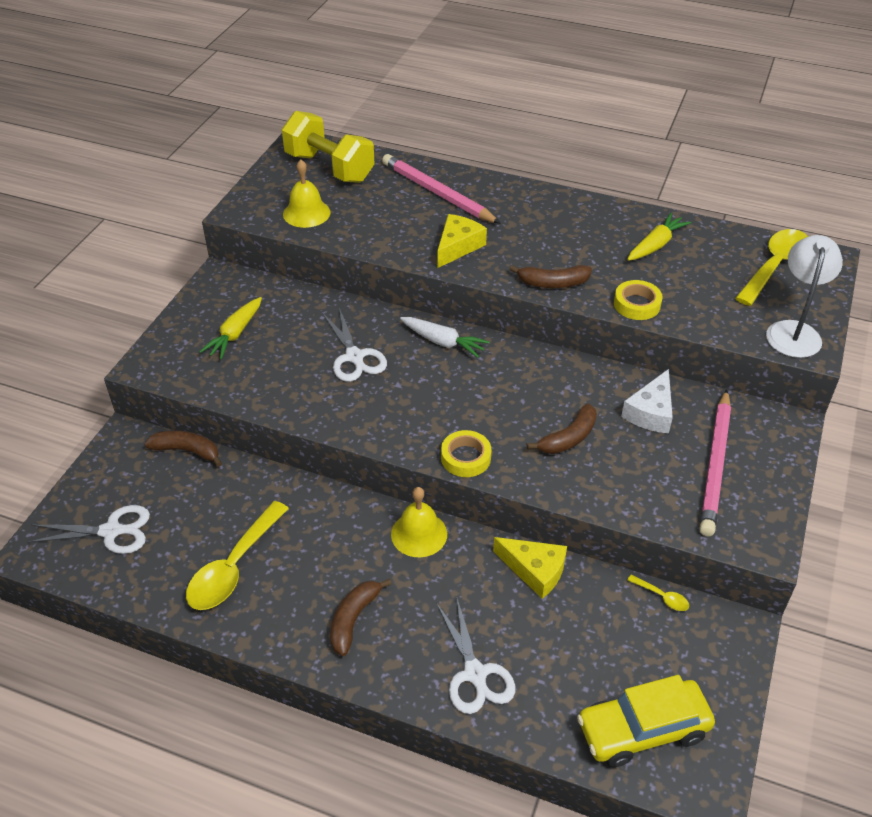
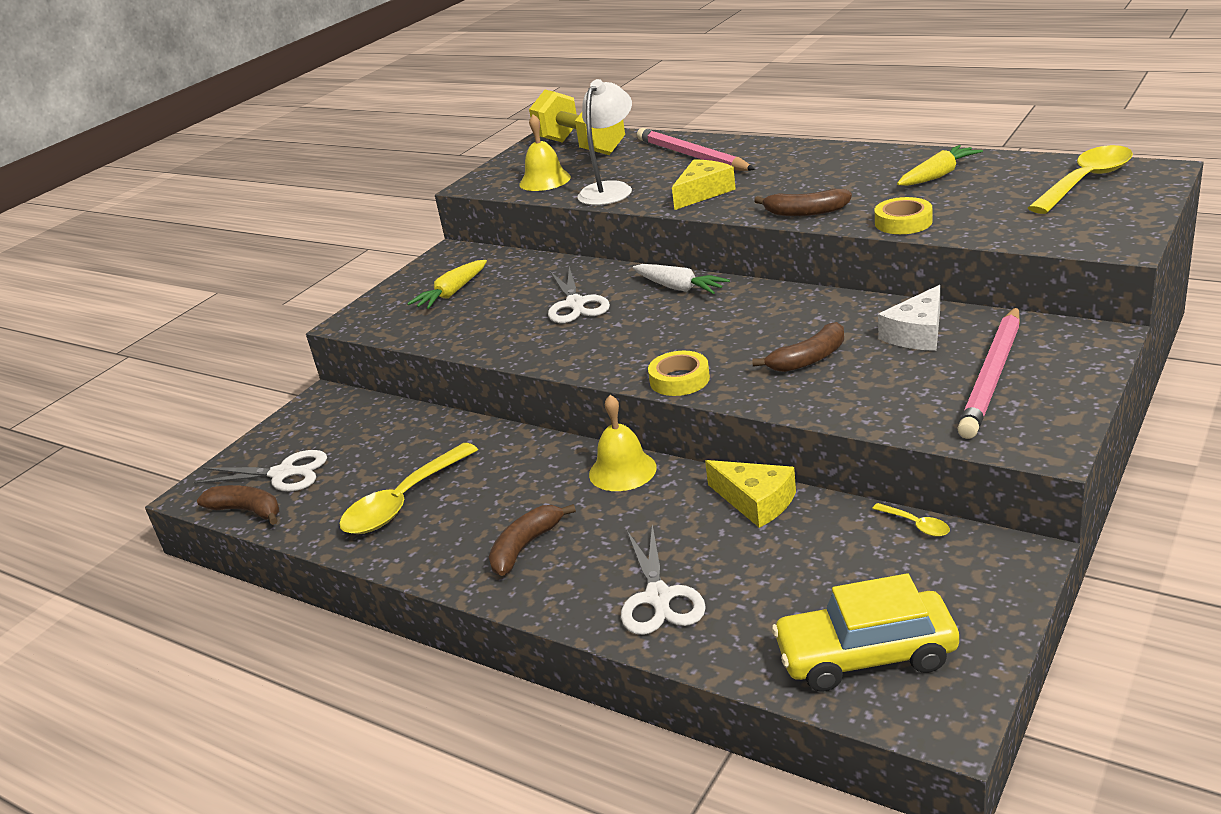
camera: 15 degrees right, 15 degrees down
(187, 451) = (384, 407): brown banana -> brown banana (247, 511)
(794, 331) = (1101, 231): white lamp -> white lamp (610, 189)

